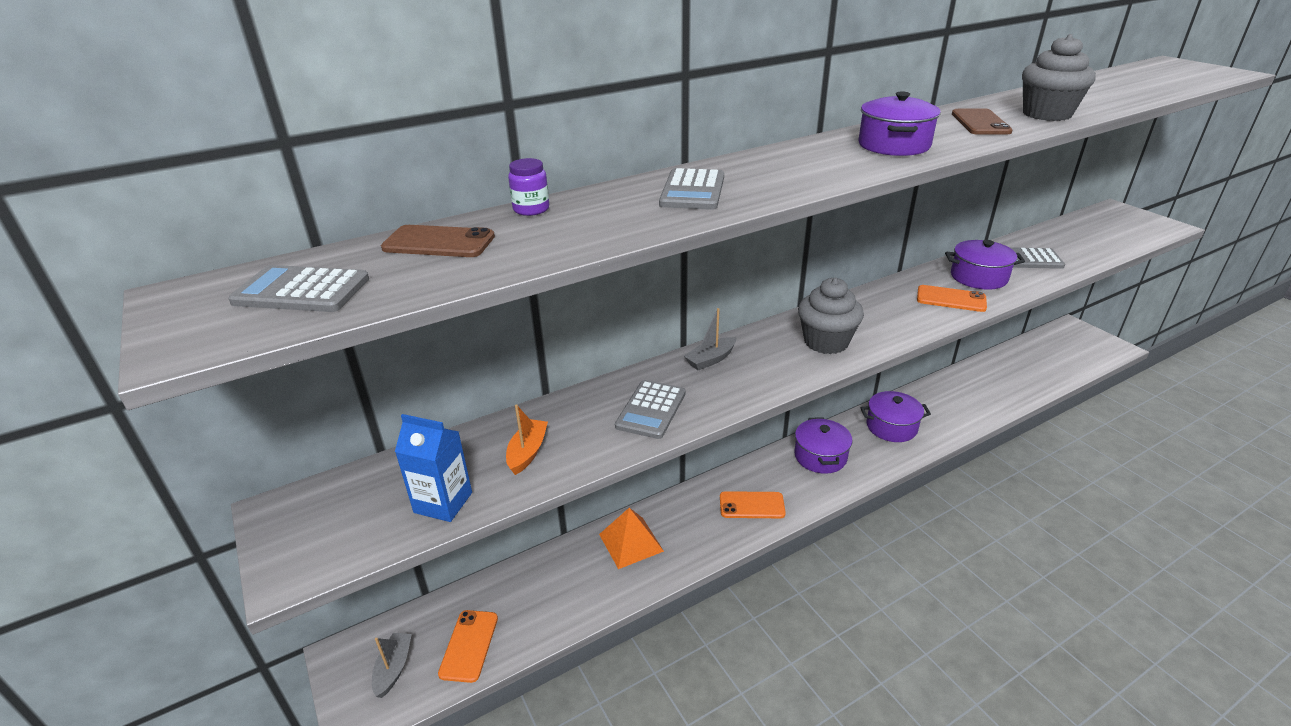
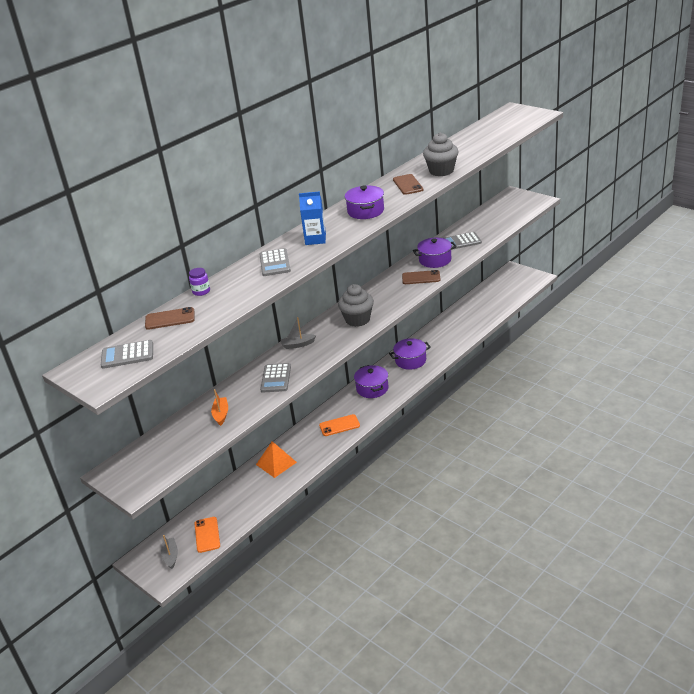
camera: 15 degrees left, 0 degrees up
(443, 502) = (191, 446): blue carton -> blue carton (315, 239)
(711, 359) = (298, 345): grey boat -> grey boat turned 45 degrees clockwise
(951, 299) = (421, 278): orange phone -> brown phone

